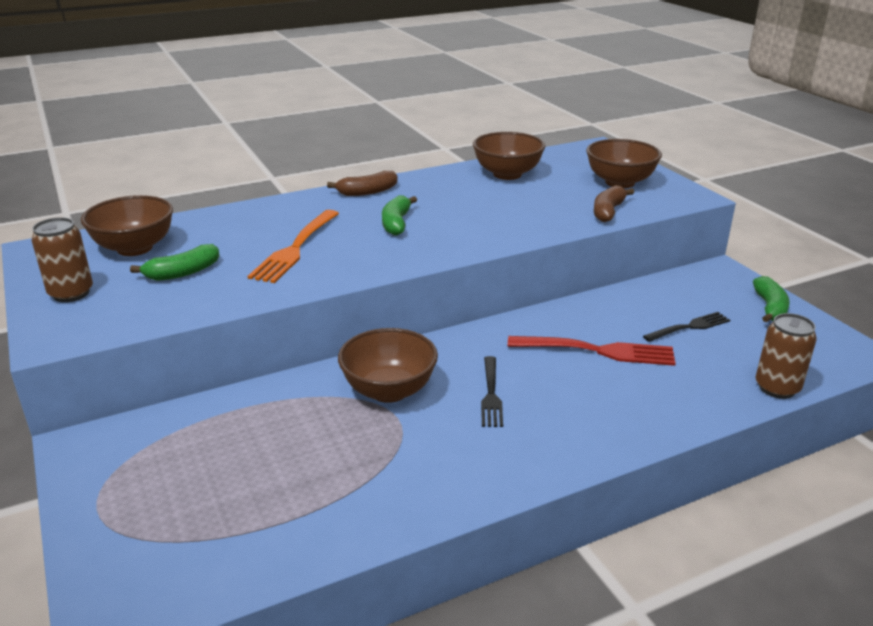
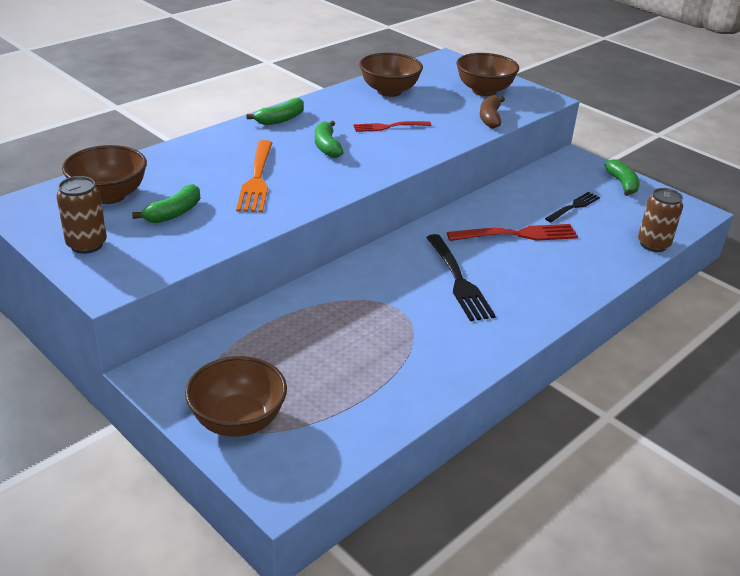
camera: 20 degrees left, 5 degrees up
(367, 192) = (280, 119): brown banana -> green banana
(389, 390) = (379, 289): brown bowl -> brown bowl (238, 421)
(482, 209) = (389, 127): none -> red fork
(491, 394) = (458, 279): black fork -> black fork, size x1.58

